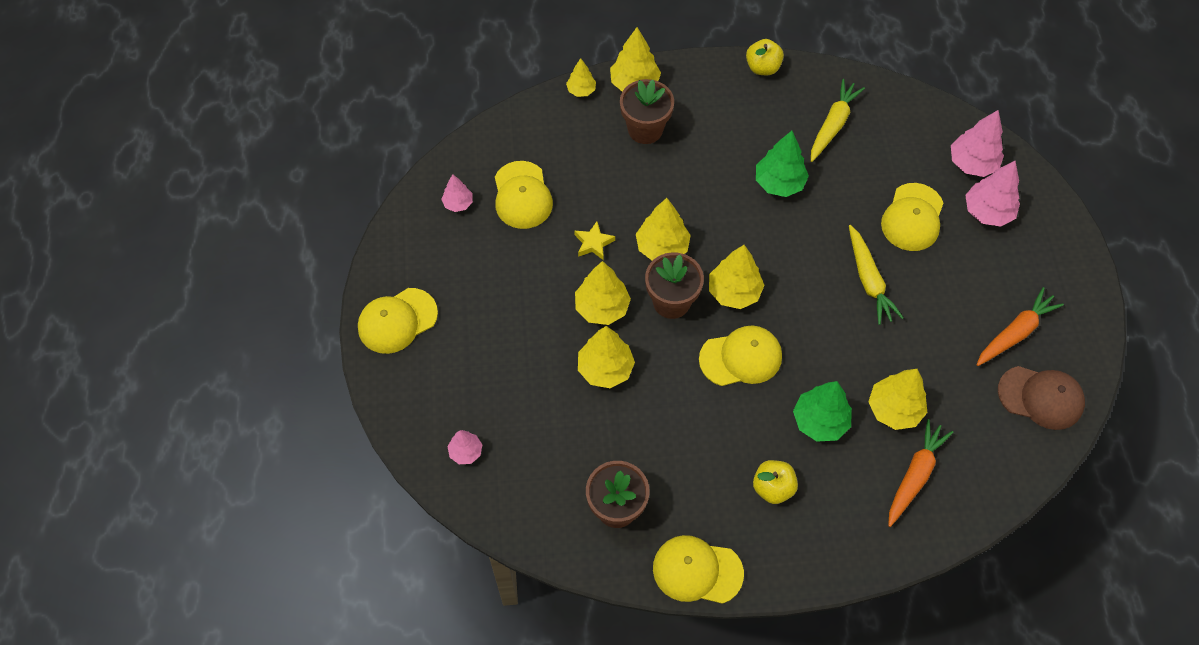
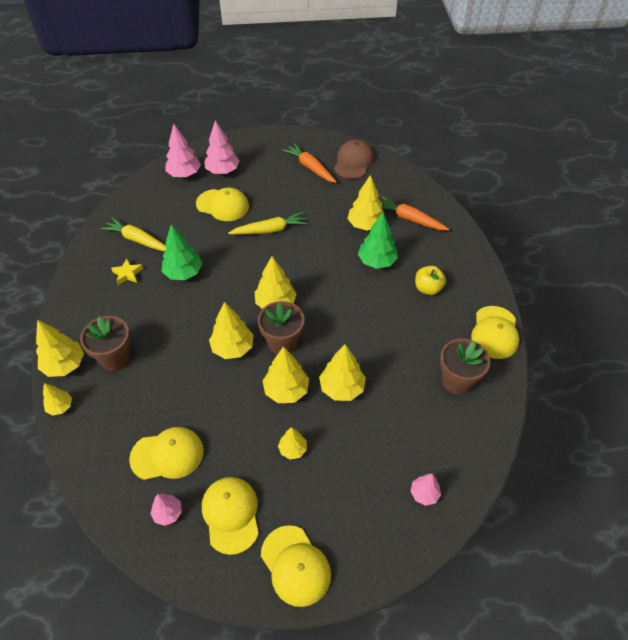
camera: 90 degrees left, 10 degrees down
(525, 316) = (292, 449): none -> yellow tree
(593, 243) = (224, 396): yellow star -> yellow star (127, 274)
(741, 357) = (330, 302): yellow cap -> yellow cap (231, 514)
(762, 67) = (73, 278): yellow apple -> none

